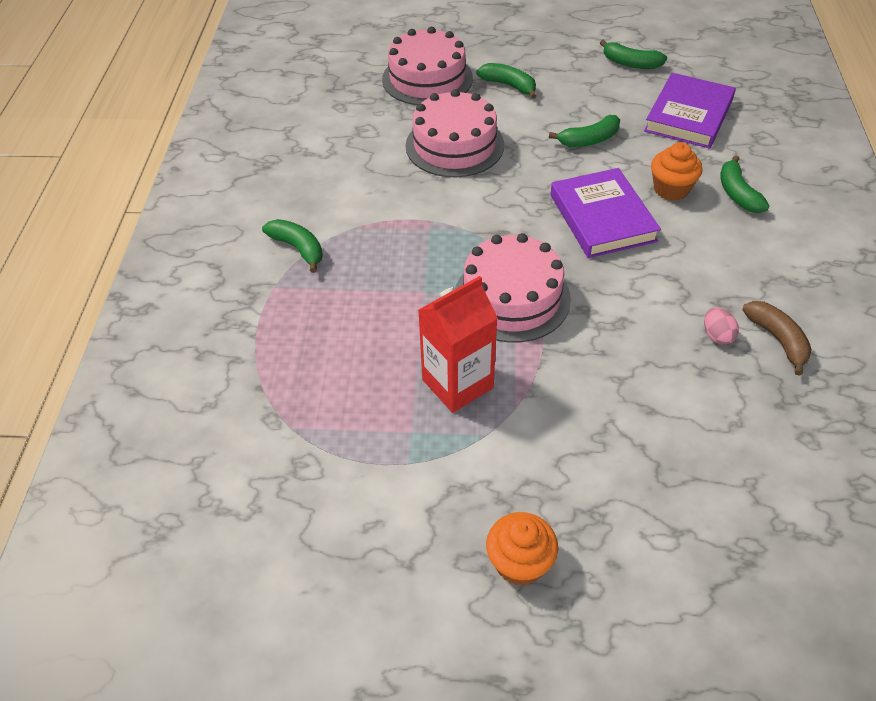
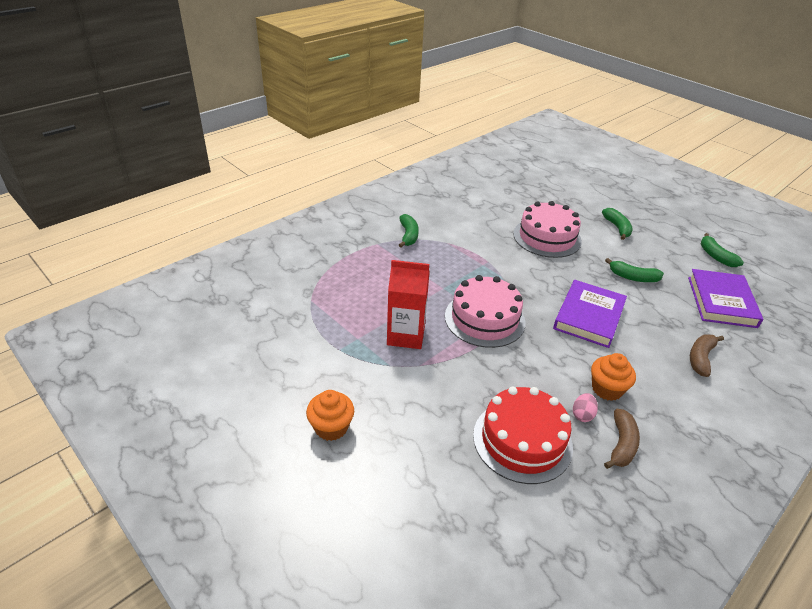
camera: 40 degrees right, 10 degrees down
(427, 78) = (572, 201): pink cake -> none
(671, 189) = (655, 329): orange cupcake -> orange cupcake (607, 389)
(688, 115) = (721, 302): purple book -> purple book turned 60 degrees counterclockwise
(702, 408) = (522, 440): none -> red cake
(737, 193) = (700, 358): green banana -> brown banana

